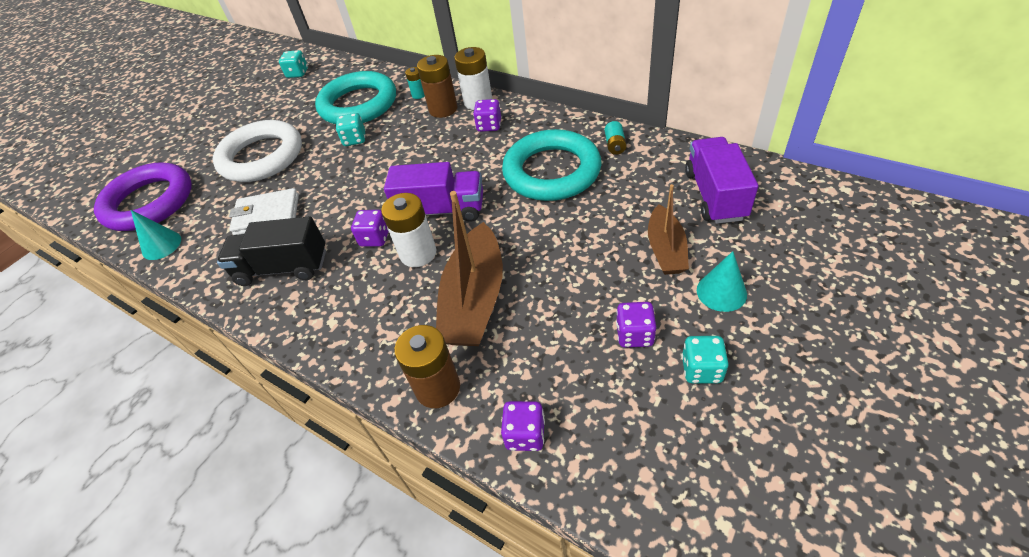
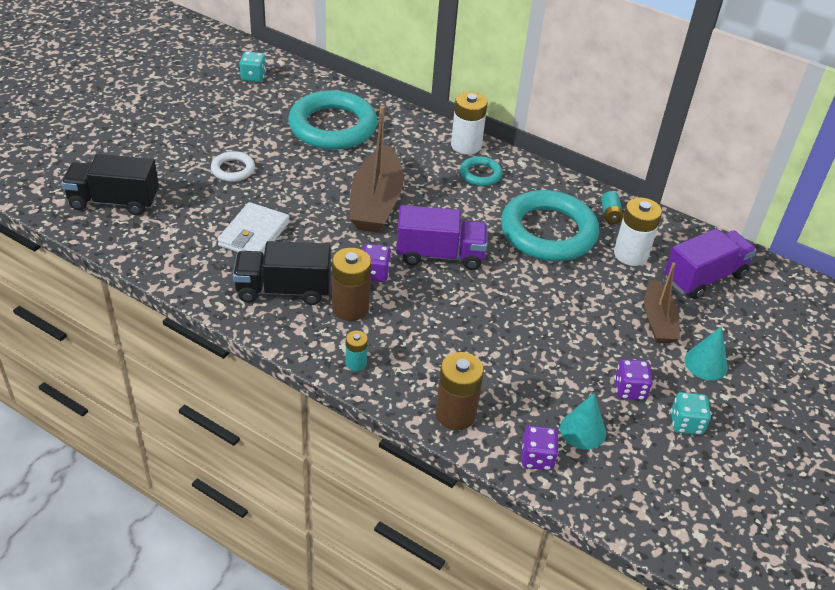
camera: 10 degrees left, 5 degrees down
(149, 202) = (114, 201): purple ring -> black truck
(161, 245) = (143, 250): turquoise cone -> turquoise cone (583, 430)
(262, 157) = (233, 169): white ring -> white ring, size x0.46
(267, 215) = (254, 234): white wallet -> white wallet turned 60 degrees counterclockwise
(355, 139) = (335, 166): turquoise dice -> none
(418, 253) = (421, 294): white battery -> white battery (630, 254)
(419, 94) = (400, 126): turquoise battery -> turquoise battery (356, 363)
(443, 109) = (429, 148): brown battery -> brown battery (350, 307)
(474, 300) = (482, 343): brown boat -> brown boat (376, 202)
(489, 126) = (480, 174): purple dice -> turquoise ring
(715, 195) = (704, 277): purple truck -> purple truck turned 60 degrees clockwise

